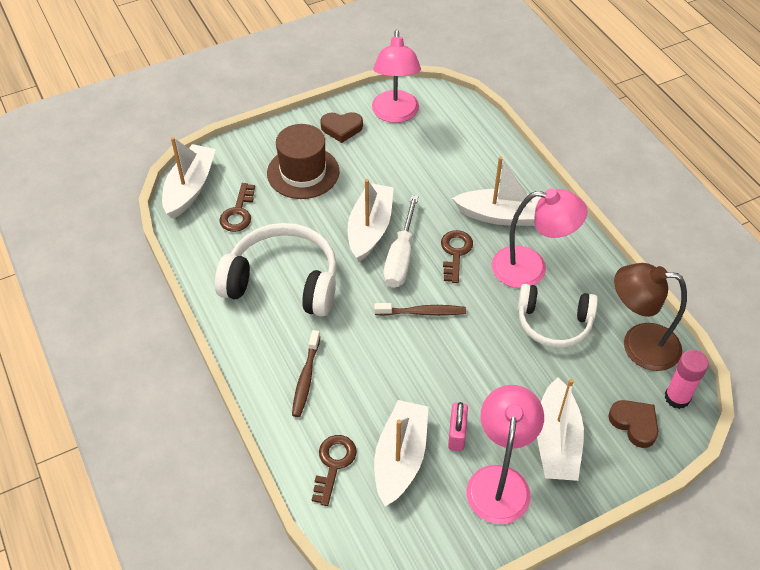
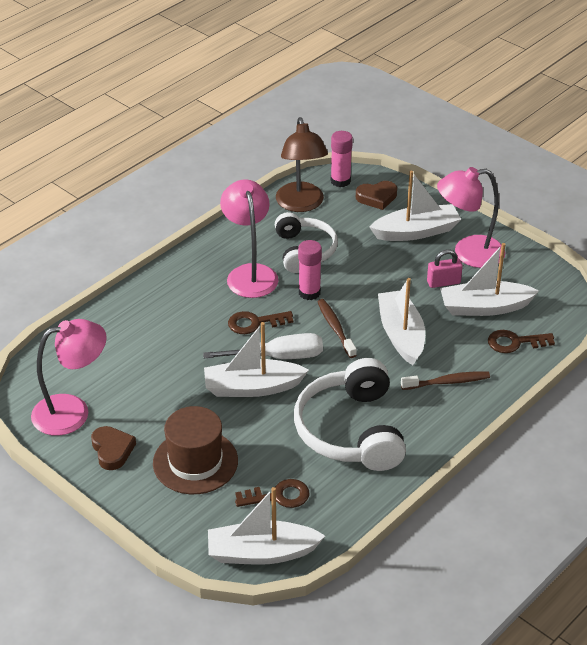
camera: 110 degrees left, 10 degrees down
(484, 307) = (309, 292): none -> pink glue stick
(503, 216) = (193, 302): white boat -> white boat (401, 335)
(634, 424) = (377, 197): brown heart -> brown heart turned 135 degrees counterclockwise

